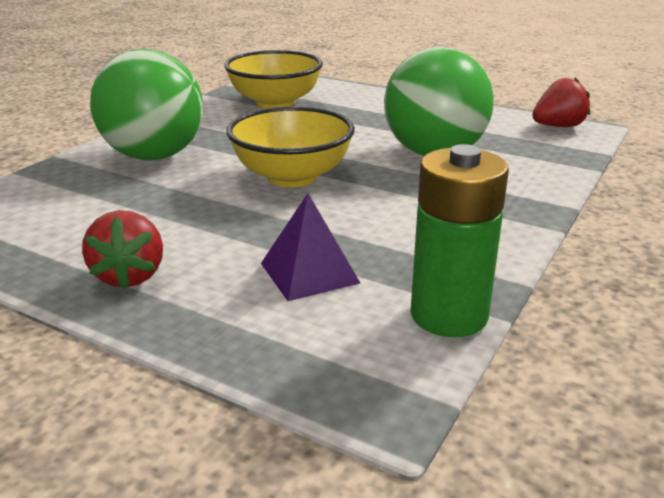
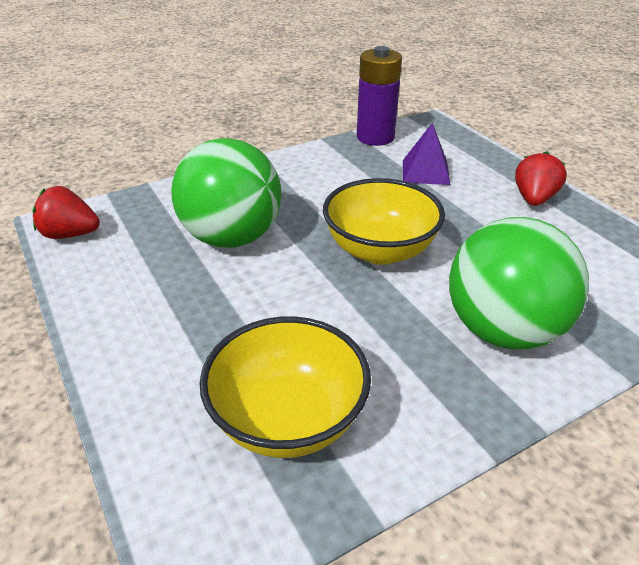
camera: 150 degrees left, 10 degrees up
(449, 315) = (375, 137): green battery -> purple battery

